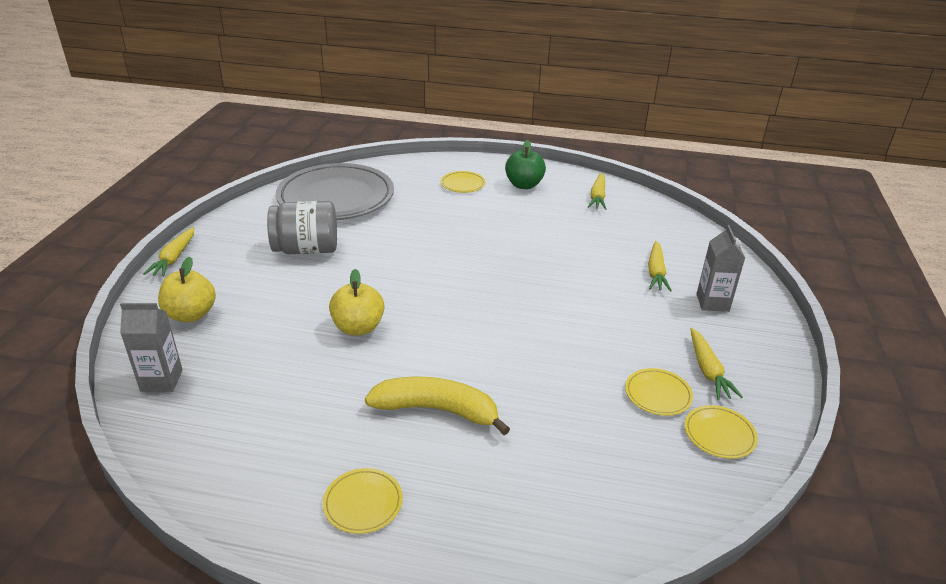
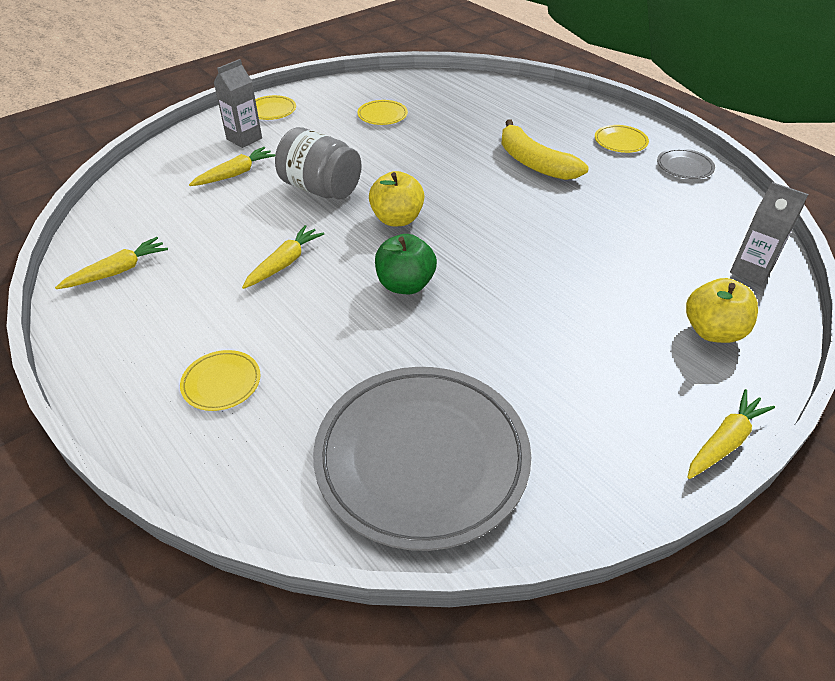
camera: 140 degrees left, 10 degrees up
(261, 497) = (684, 167): none -> grey plate
(306, 249) = (535, 366): grey jar -> grey jar (321, 189)
(358, 327) = (545, 242): yellow apple -> yellow apple (397, 219)
(524, 185) = (155, 336): green apple -> green apple (405, 285)
(708, 370) = (330, 112): yellow carrot -> yellow carrot (284, 263)
(719, 434) = (381, 91): yellow plate -> yellow plate (271, 110)

